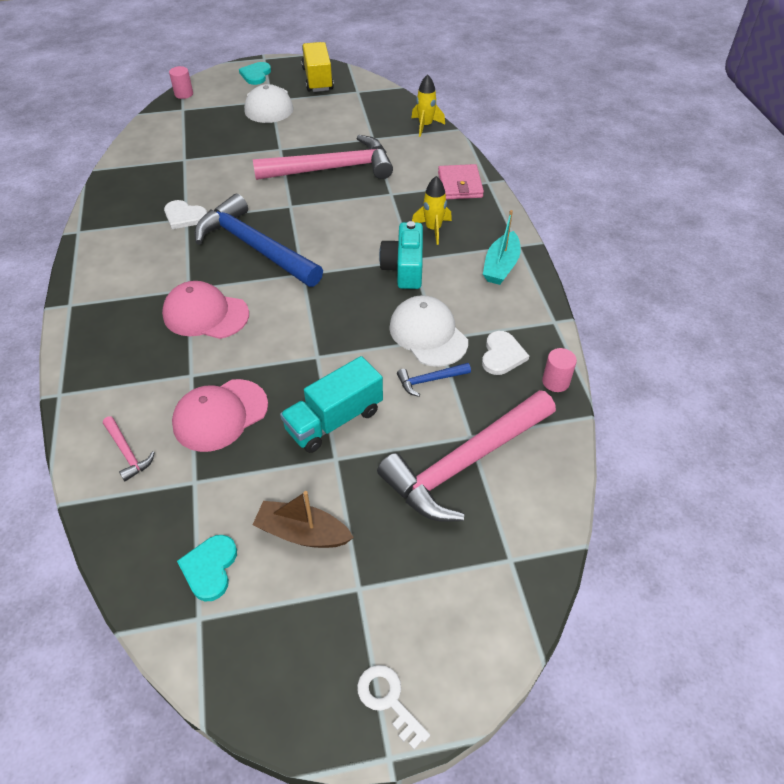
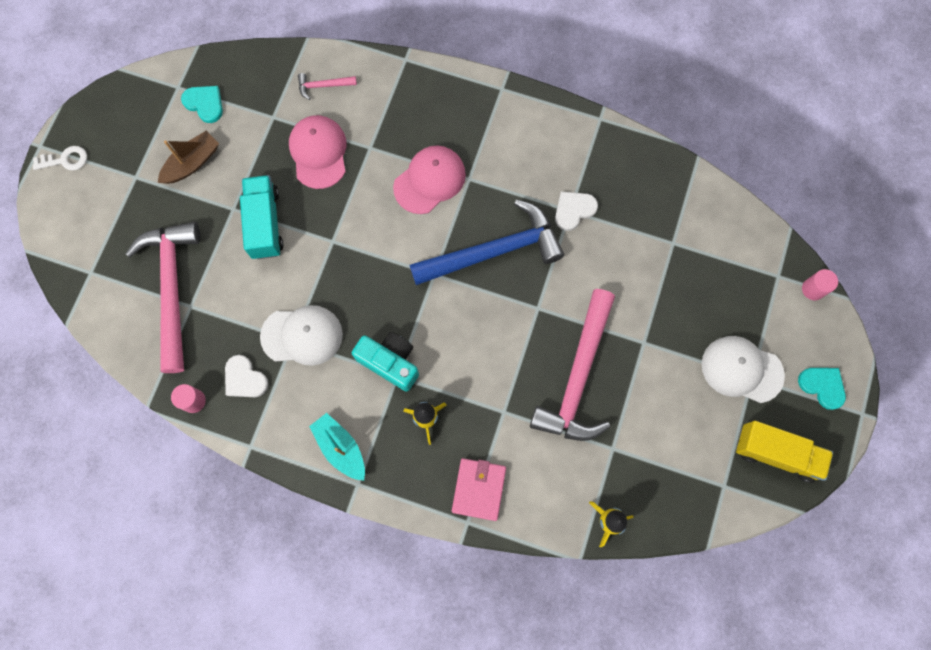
camera: 120 degrees right, 25 degrees up
(430, 380) = (256, 309): blue hammer -> none
(460, 185) = (479, 489): pink wallet -> pink wallet turned 75 degrees clockwise

